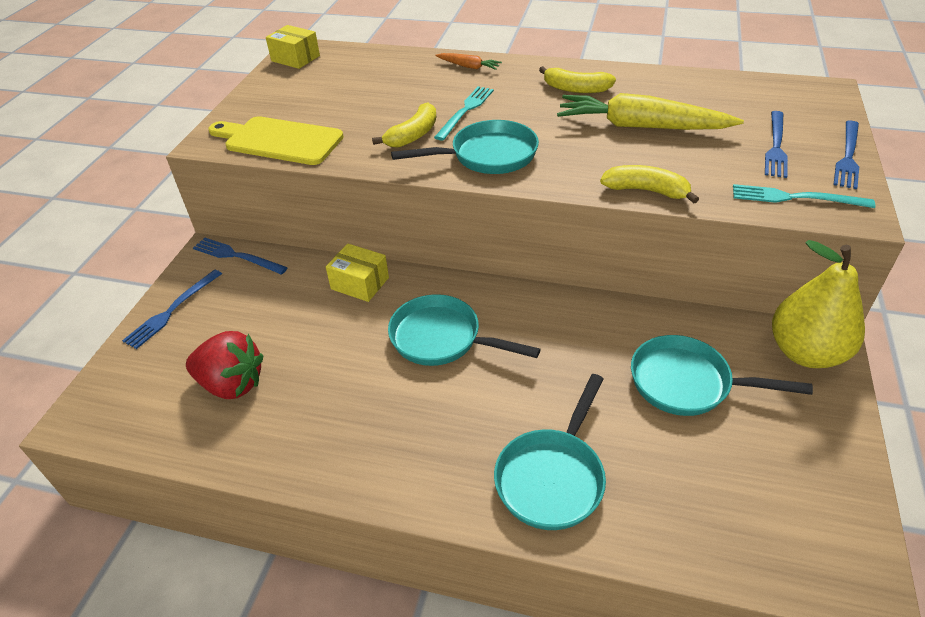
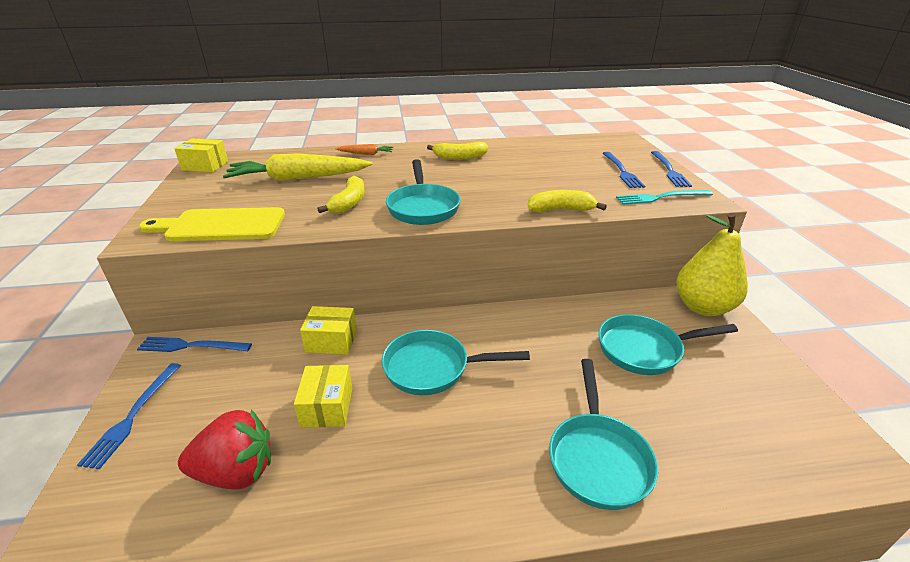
camera: 25 degrees left, 10 degrees down
(327, 349) = (327, 407): none -> yellow box
(465, 111) = (383, 181): turquoise fork -> none
(487, 156) = (423, 207): turquoise pan -> turquoise pan turned 120 degrees clockwise
(641, 126) = (524, 172): yellow carrot -> yellow carrot (298, 178)

